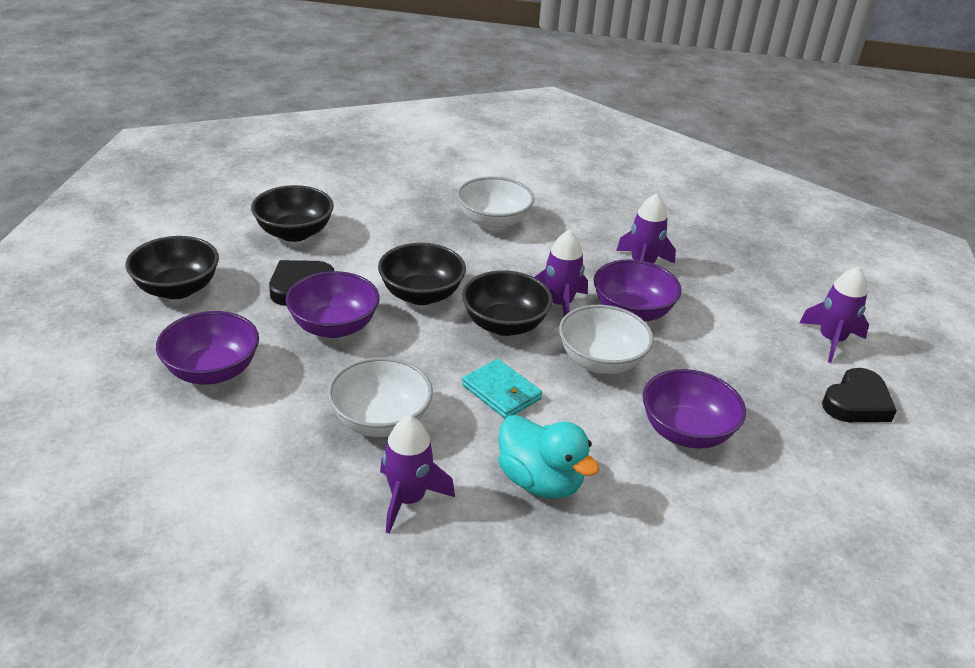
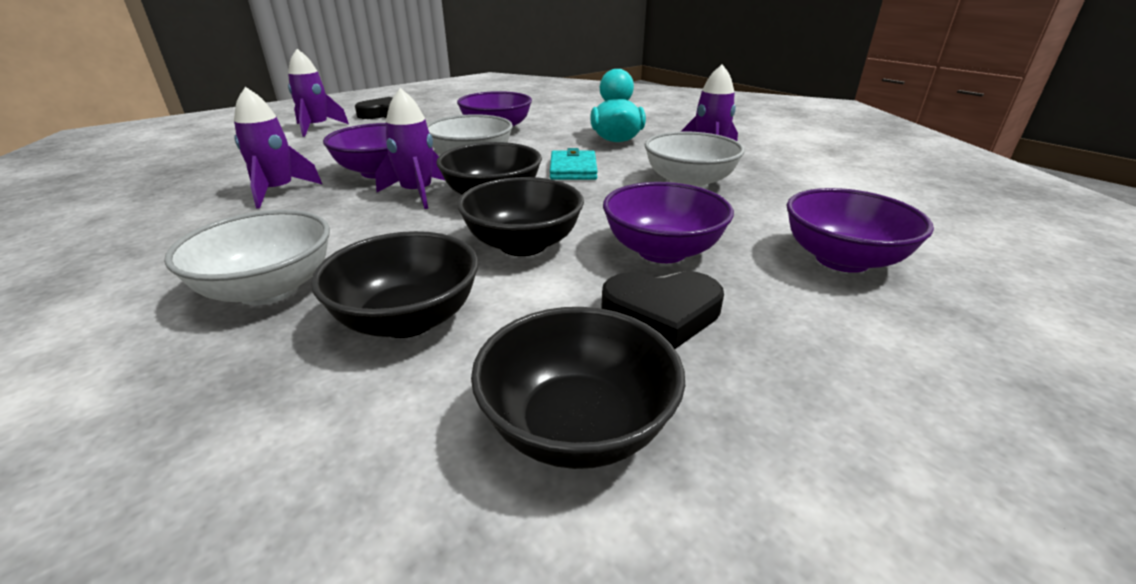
camera: 135 degrees left, 5 degrees down
(177, 289) = (888, 395): black bowl -> black bowl (407, 319)

